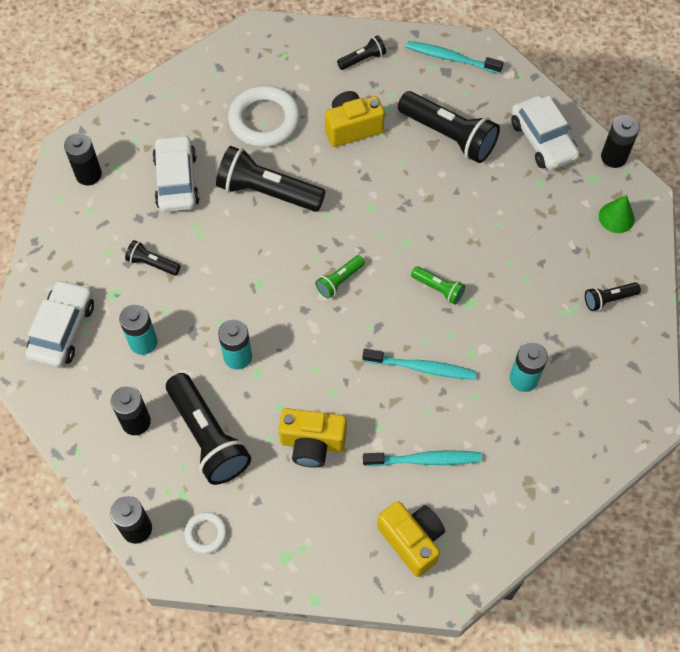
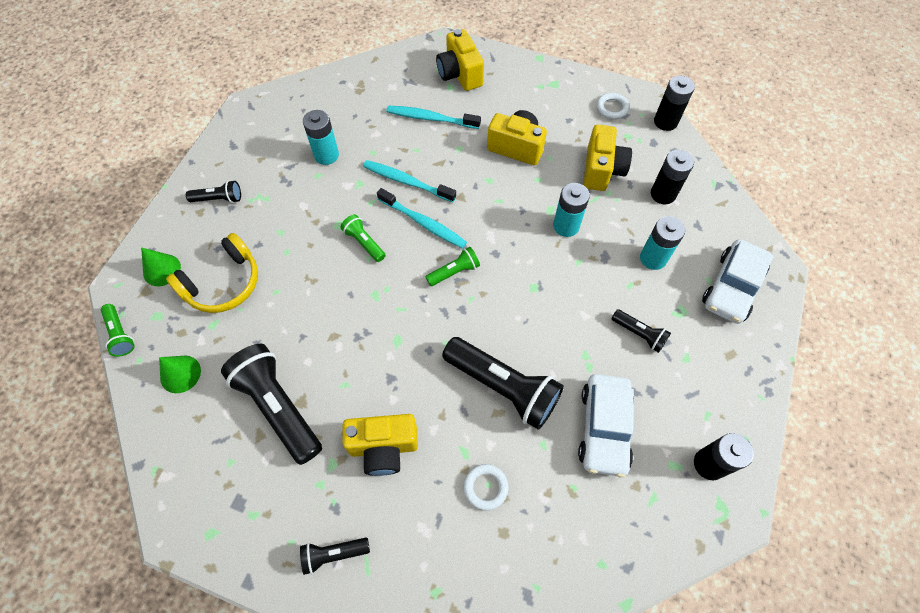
camera: 165 degrees left, 0 degrees up
(208, 437) = (601, 170): black flashlight -> yellow camera
(264, 120) = (485, 487): white ring -> white ring, size x0.49
(451, 58) = (222, 523): turquoise toothbrush -> turquoise toothbrush (423, 223)
(542, 140) = (180, 374): white car -> green cone
(552, 219) = (223, 283): none -> yellow headphones
(613, 157) = (120, 334): black battery -> green flashlight

